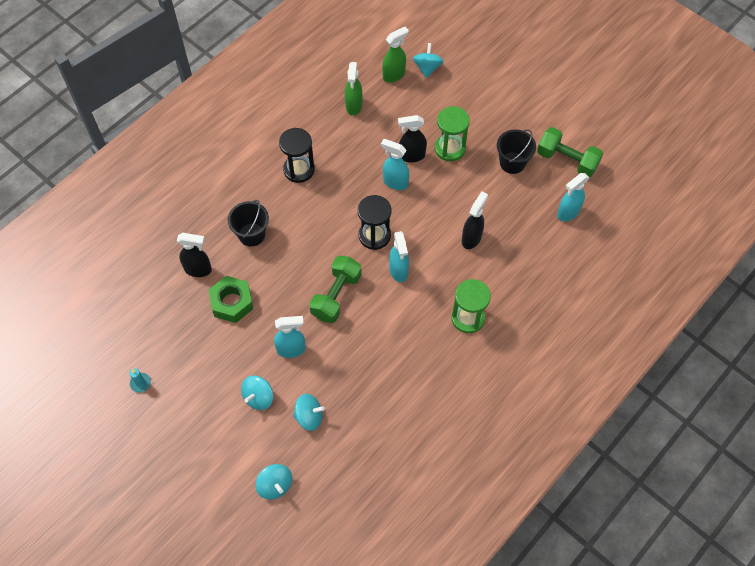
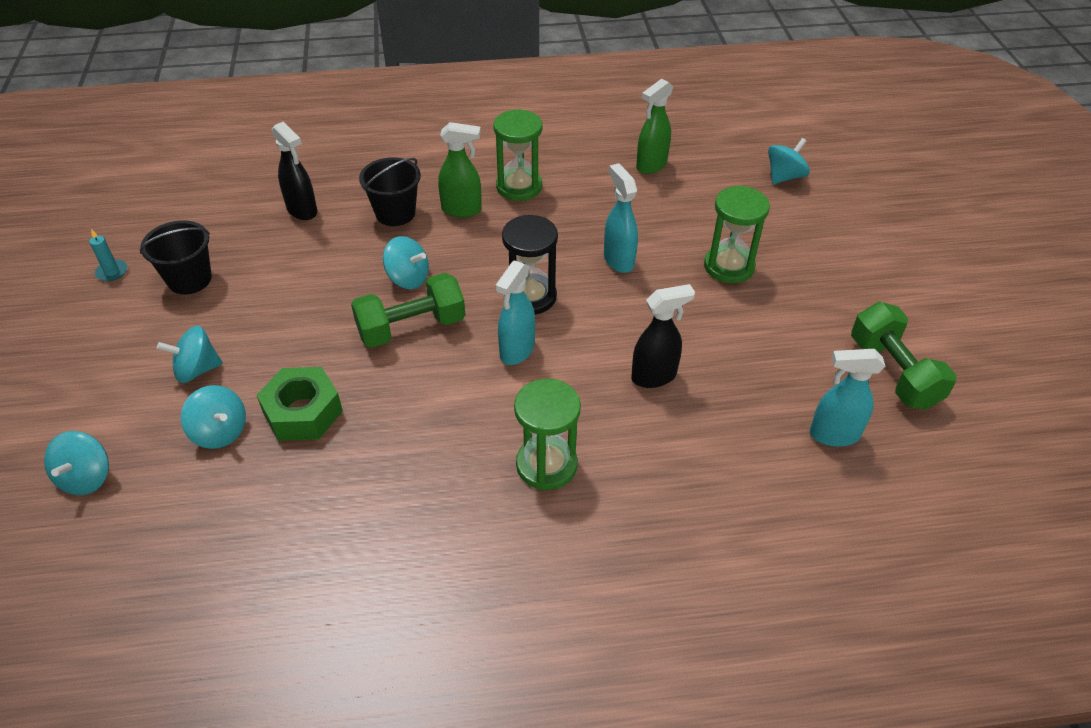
camera: 40 degrees right, 15 degrees down
(232, 302) = (294, 260): green nut -> green nut (303, 412)
(291, 349) = (294, 347): turquoise spray bottle -> none
(299, 169) = (519, 186): black hourglass -> green hourglass
(303, 269) = (408, 278): none -> turquoise spinning top
(394, 75) = (733, 163): green spray bottle -> green spray bottle (462, 210)
(411, 156) = (669, 246): black spray bottle -> none
(512, 163) = (803, 328): black bucket -> black bucket (189, 279)

